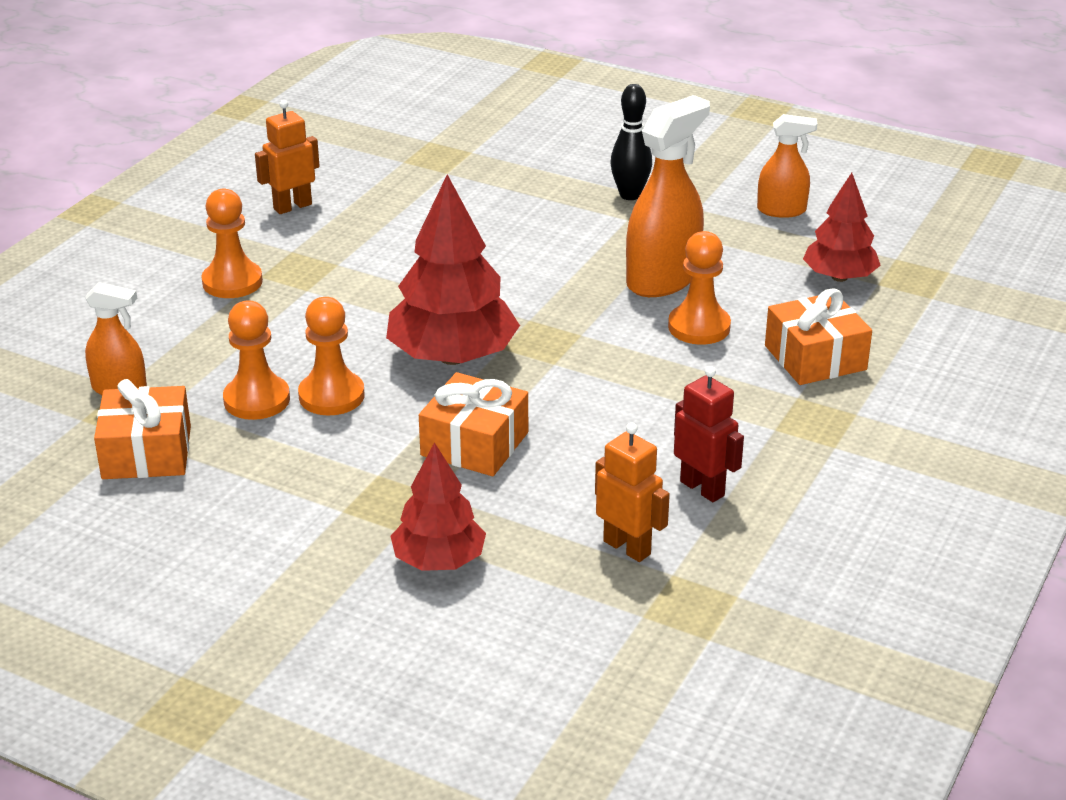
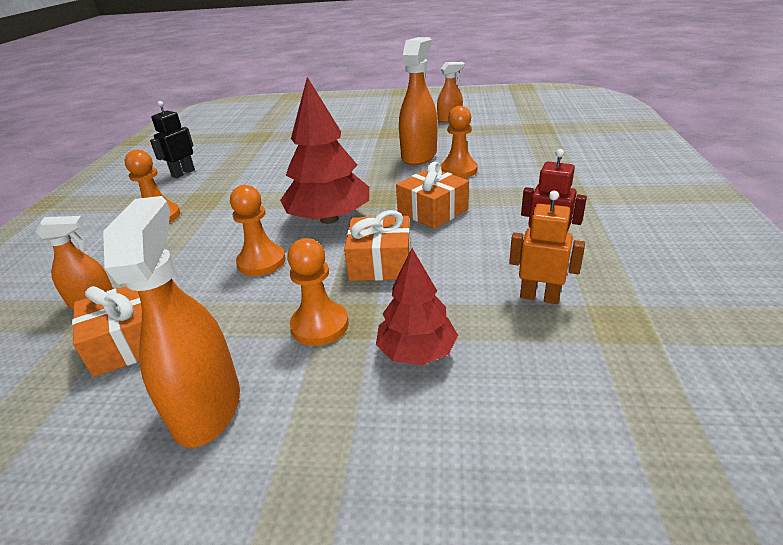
camera: 20 degrees left, 0 degrees up
(201, 544) = (207, 406): none -> orange spray bottle
(257, 400) = (207, 279): orange pawn -> orange pawn (320, 325)
(292, 206) = (183, 173): orange robot -> black robot
(630, 195) = (370, 129): black bowling pin -> none
(815, 358) = (532, 168): orange gift -> orange gift (432, 211)
(839, 277) = (505, 135): red tree -> none

